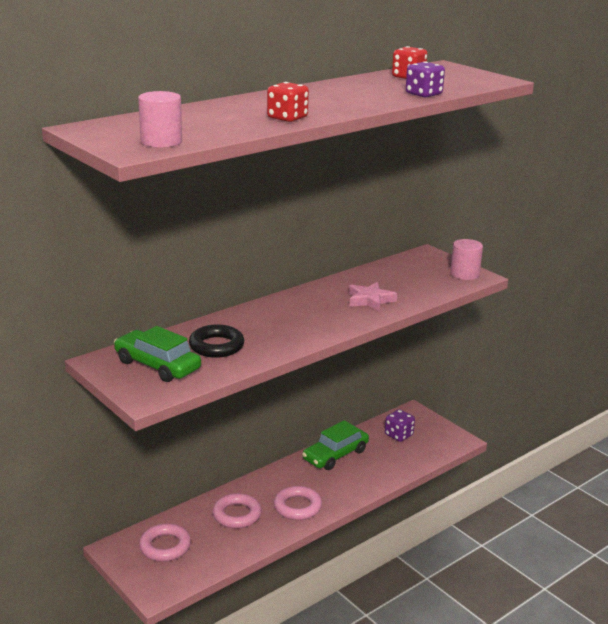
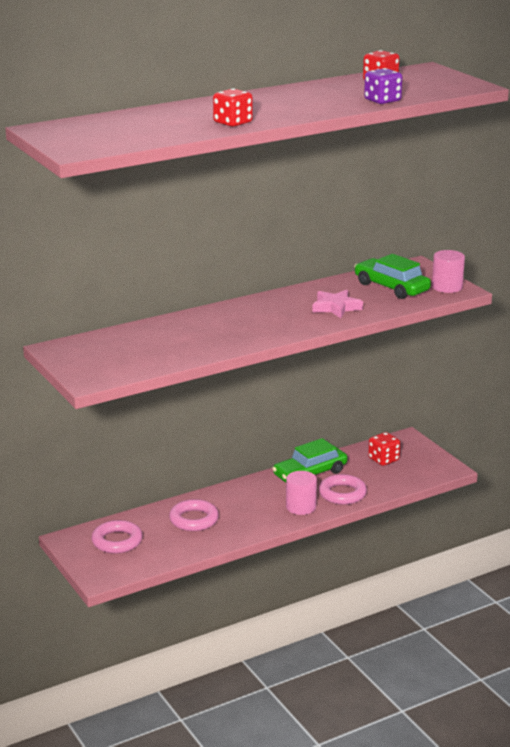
camera: 10 degrees right, 0 degrees up
(157, 365) = (107, 354): green car -> green car (391, 287)
(161, 141) = (105, 143): pink cylinder -> pink cylinder (301, 507)
(216, 346) = (168, 341): black ring -> none
(297, 507) = (257, 517): pink ring -> pink ring (342, 494)
(398, 435) = (383, 459): purple dice -> red dice

